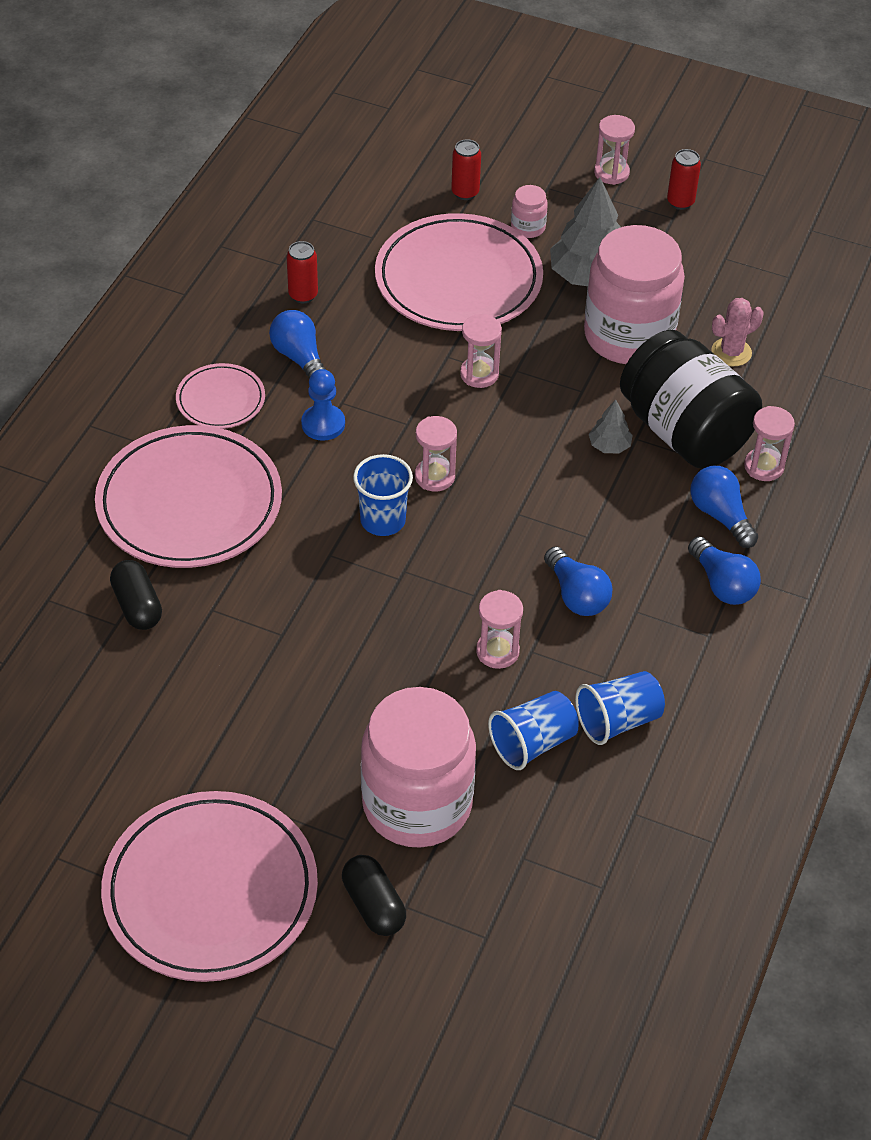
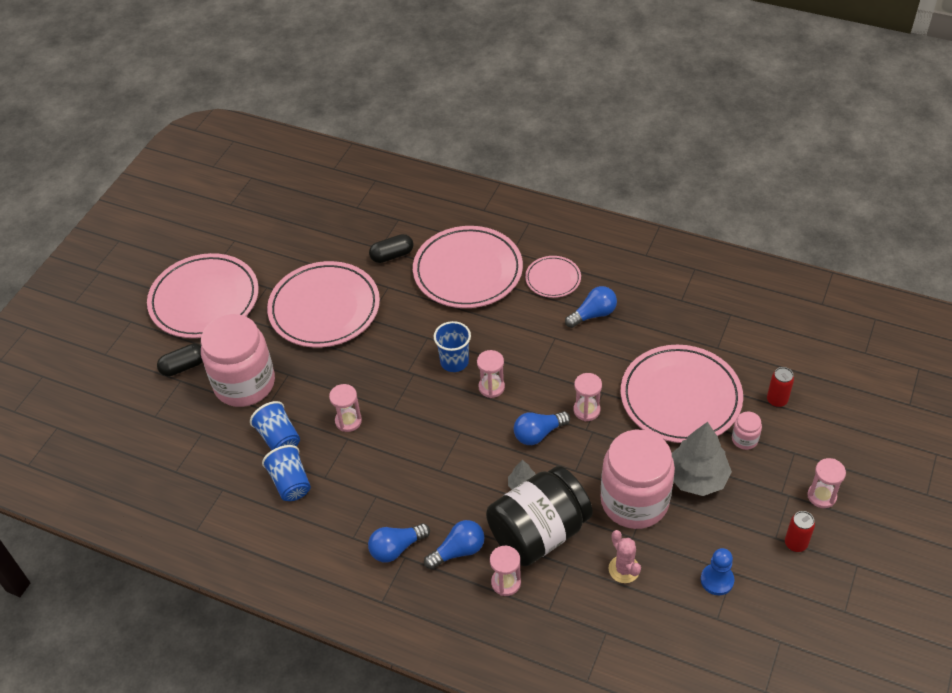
camera: 95 degrees right, 0 degrees up
(252, 698) = (324, 308): none -> pink plate
(303, 295) = (652, 313): red can -> none
(323, 424) = (535, 329): blue pawn -> blue pawn (717, 580)
(576, 595) = (391, 463): blue light bulb -> blue light bulb (538, 434)

